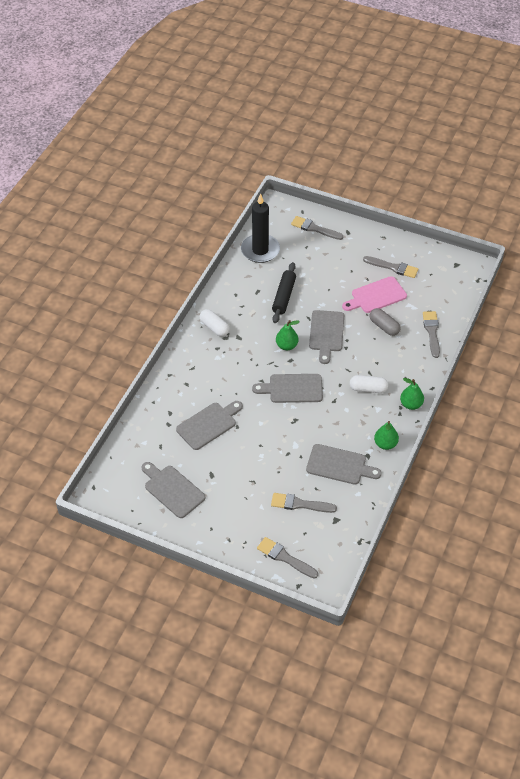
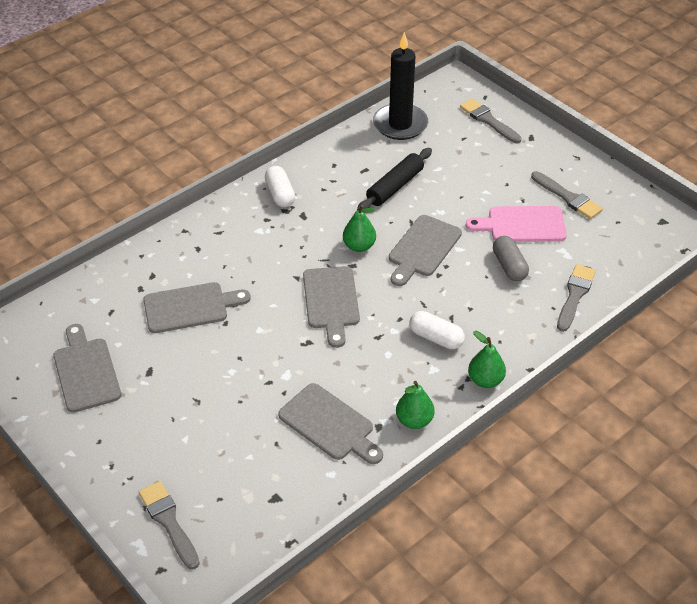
camera: 25 degrees right, 5 degrees down
(292, 388) = (331, 301): grey cutting board -> grey cutting board turned 120 degrees counterclockwise
(300, 504) = (239, 456): grey brush -> none

